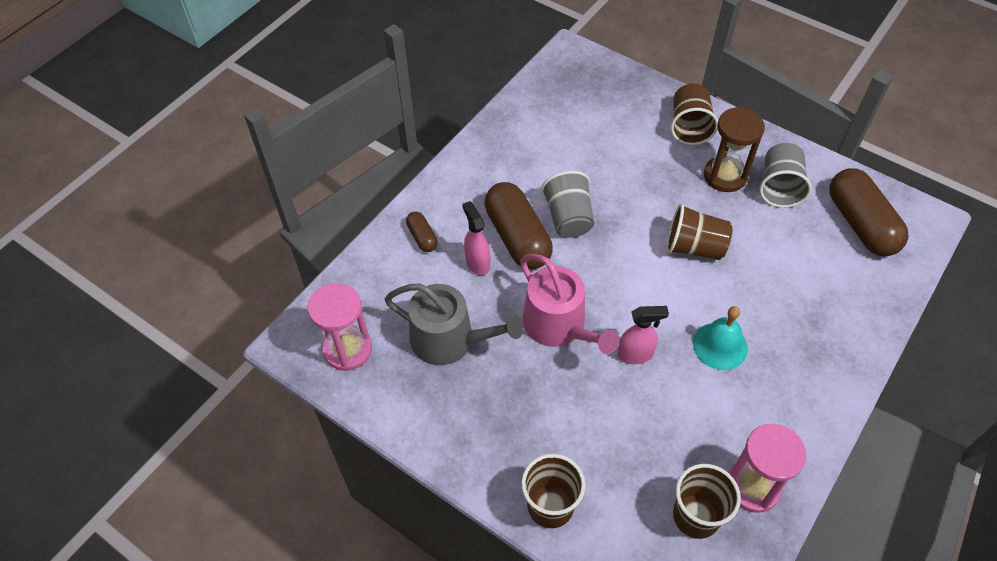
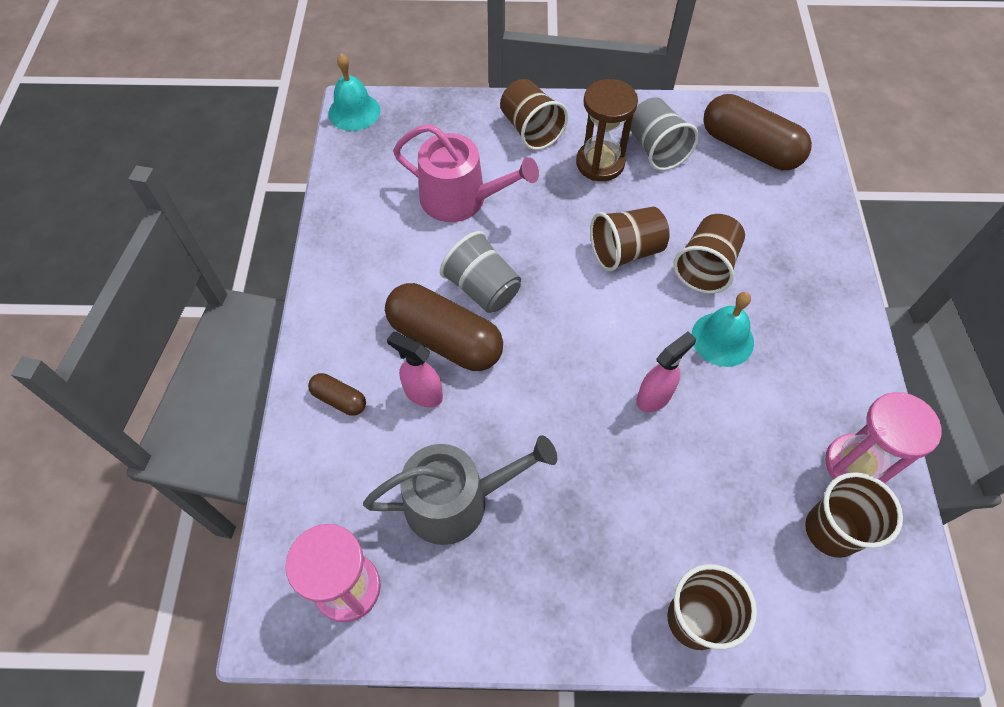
camera: 35 degrees left, 5 degrees up
(559, 326) = (559, 413): pink watering can -> pink watering can (461, 199)
(568, 54) = (354, 111): none -> turquoise bell
(749, 290) = (705, 267): none -> brown cup

